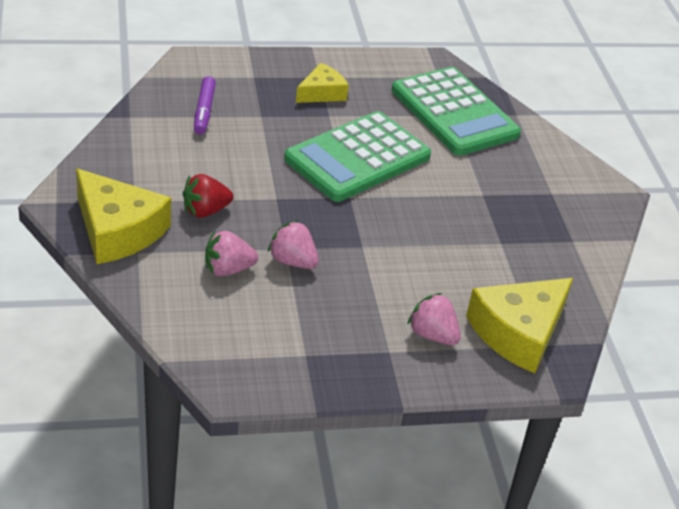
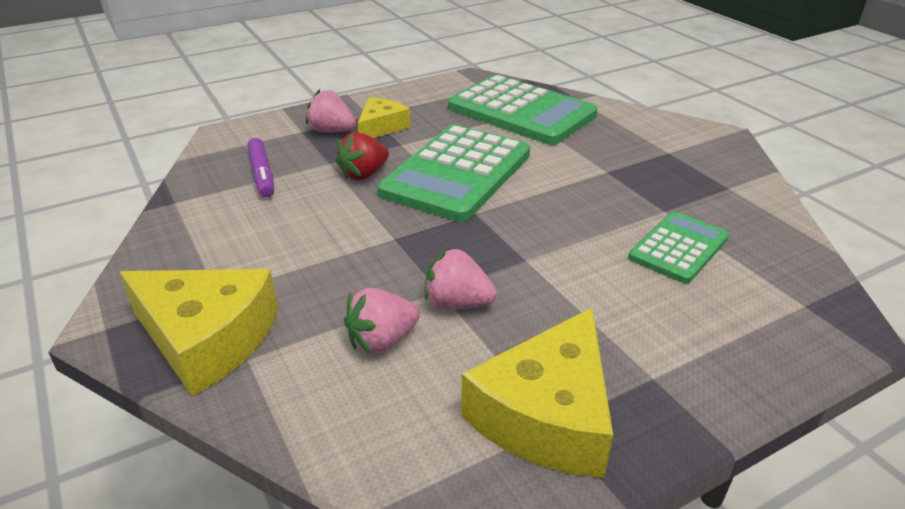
camera: 15 degrees left, 5 degrees down
(205, 211) = (315, 278): red strawberry -> red strawberry (364, 174)
(432, 335) = (684, 336): pink strawberry -> pink strawberry (331, 131)
(485, 275) = (679, 248): none -> green calculator
(518, 332) = (770, 299): yellow cheese -> yellow cheese (547, 415)

